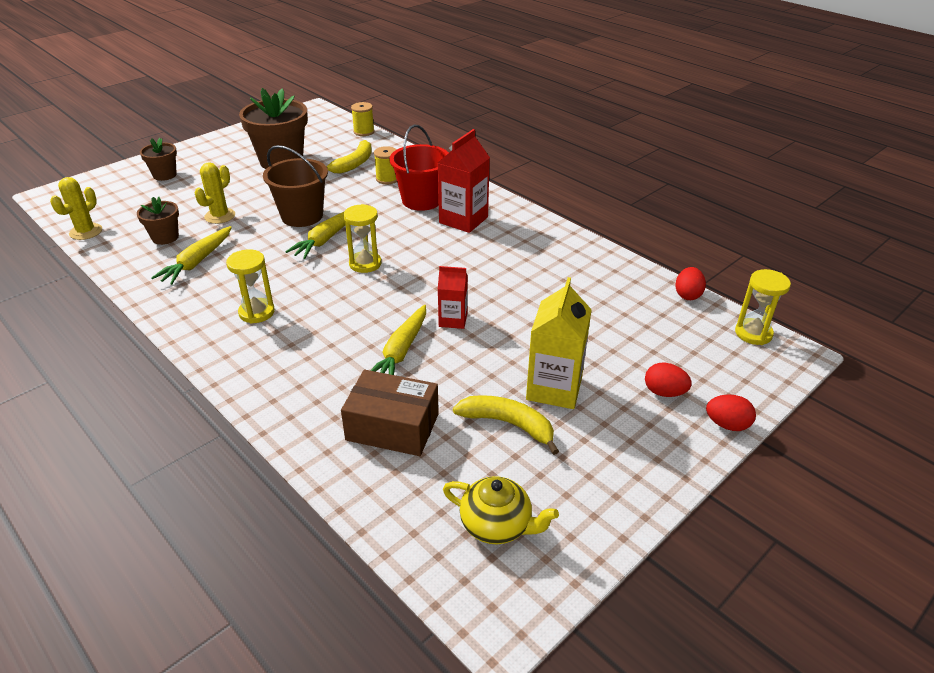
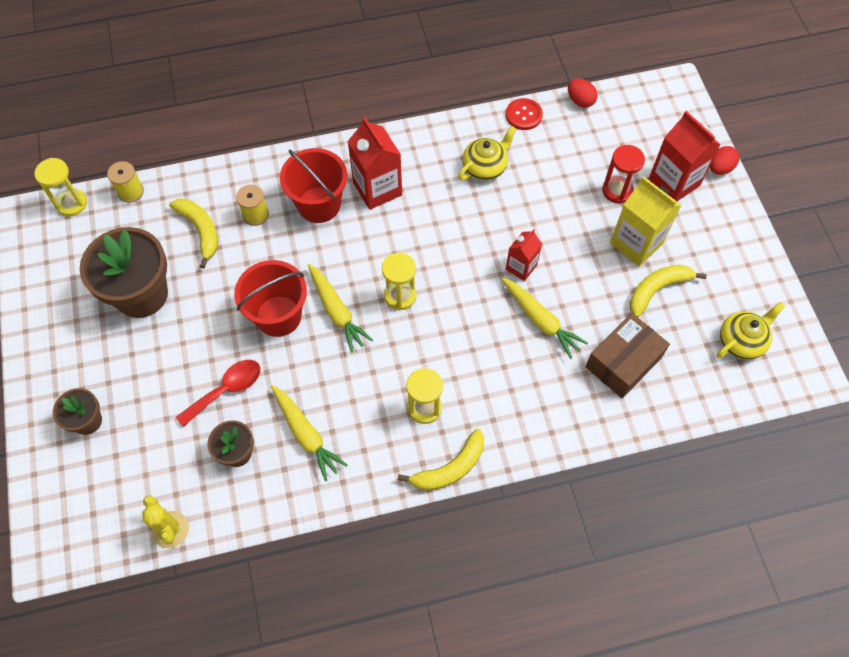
camera: 60 degrees left, 25 degrees up
(199, 347) = (450, 468): none -> yellow banana
(220, 216) = (226, 390): yellow cactus -> red spoon
(302, 216) = (278, 316): brown bucket -> red bucket
(545, 265) = (485, 167): none -> yellow teapot
(607, 353) = (617, 191): none -> red hourglass
(628, 267) = (523, 115): none -> red button
(664, 392) = (674, 182): red egg -> red carton
(753, 333) = (644, 93): yellow hourglass -> yellow hourglass (71, 203)

